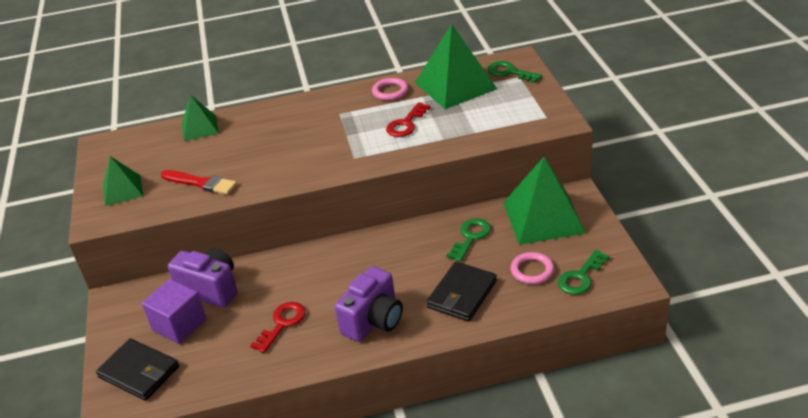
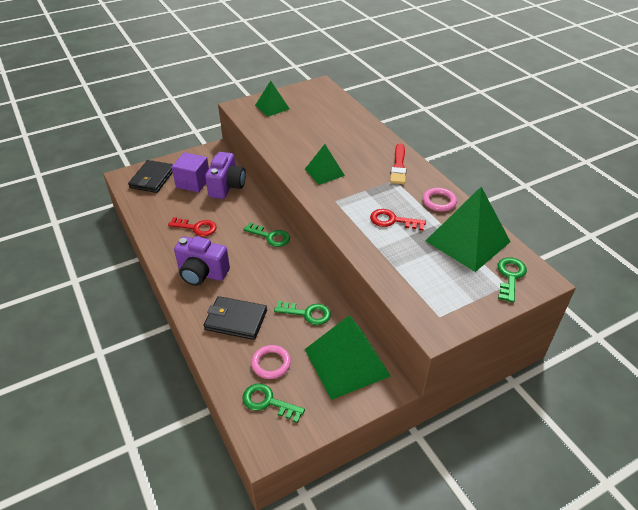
camera: 70 degrees right, 5 degrees up
(200, 128) = (351, 118): green pyramid -> green pyramid (324, 172)
(201, 183) = (286, 136): red brush -> red brush (398, 166)
(334, 255) = (270, 237): none -> green key

